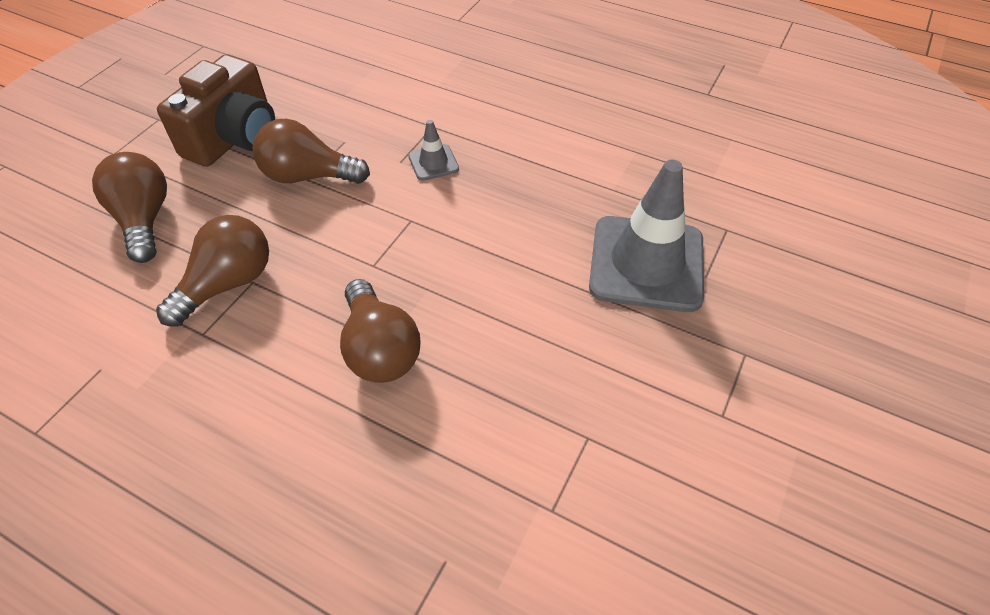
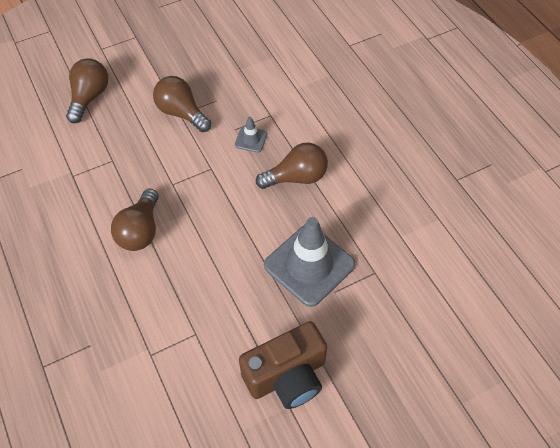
camera: 35 degrees right, 5 degrees up
(228, 284) = (101, 155): brown light bulb -> brown light bulb (296, 177)
(234, 138) = (163, 69): brown camera -> brown camera (287, 376)

